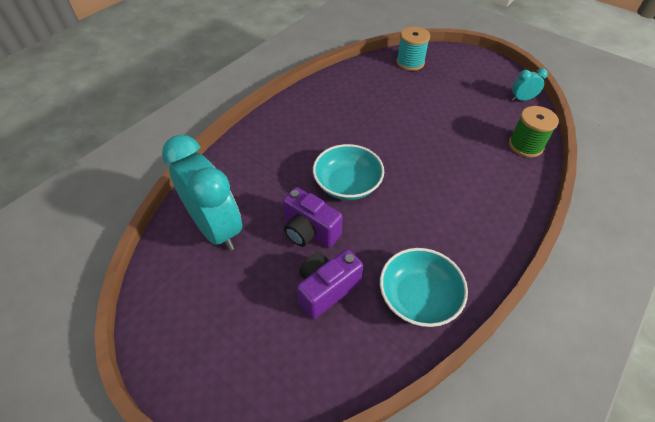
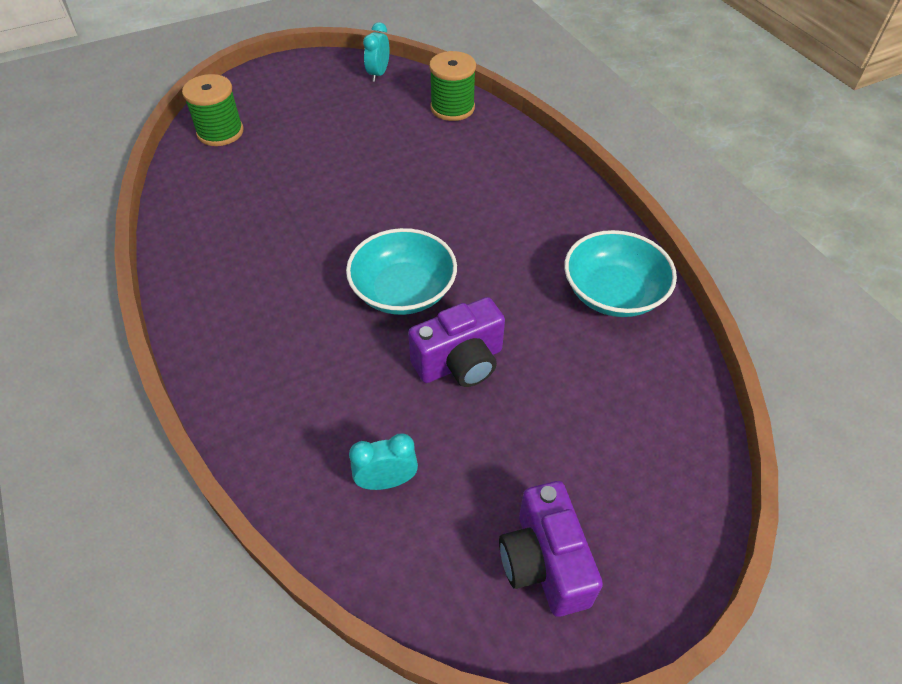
camera: 65 degrees left, 0 degrees up
(216, 228) = (386, 481): turquoise clock -> turquoise clock, size x0.43
(326, 289) = (562, 378): purple camera -> purple camera (544, 563)
(410, 62) = (220, 132): turquoise spool -> green spool

